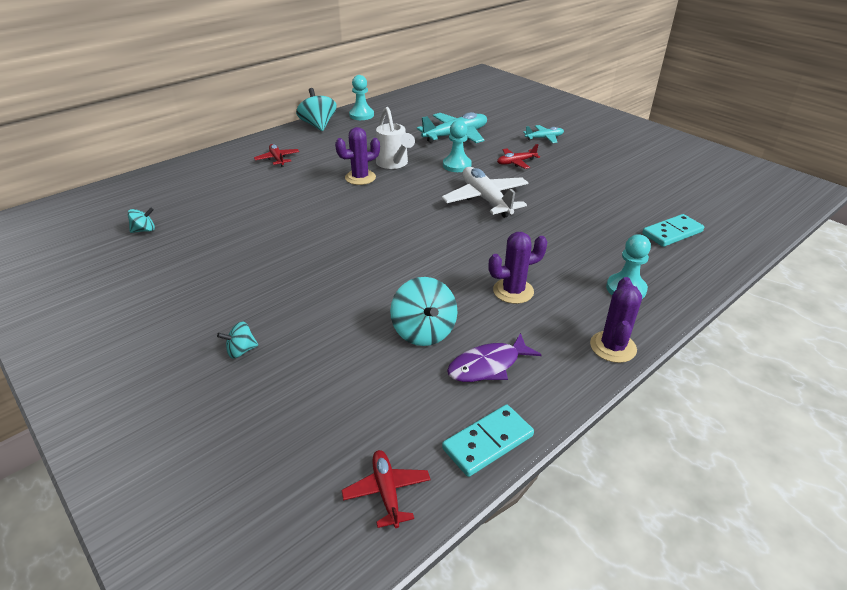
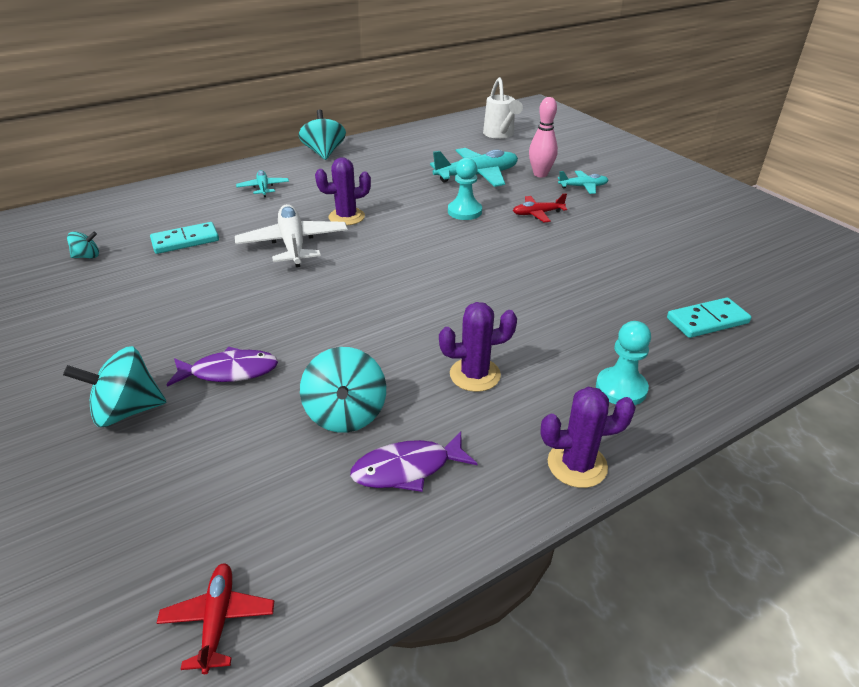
camera: 10 degrees right, 0 degrees up
(241, 351) = (127, 411): turquoise spinning top -> turquoise spinning top, size x1.86
(277, 159) = (263, 188): red plane -> turquoise plane
(314, 310) = (230, 371): none -> purple fish
(361, 115) = (377, 145): turquoise pawn -> none
(394, 164) = (391, 204): white watering can -> white watering can (500, 135)
(486, 199) = (484, 256): white plane -> white plane (293, 244)
(488, 442) = (368, 573): turquoise domino -> turquoise domino (185, 241)
(507, 130) = (540, 174): none -> pink bowling pin
(613, 347) = (577, 465): purple cactus -> purple cactus turned 60 degrees clockwise

